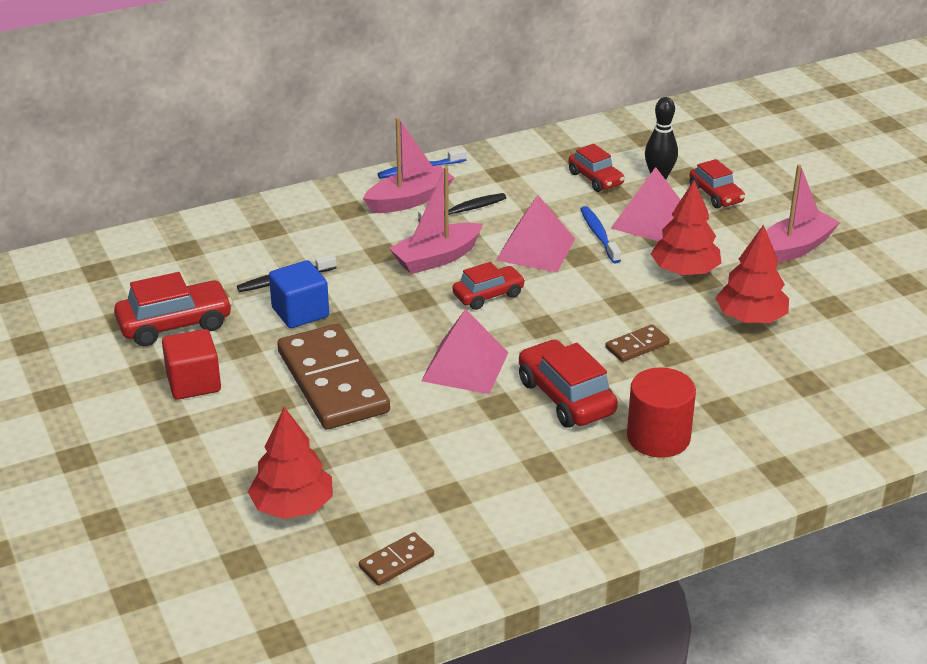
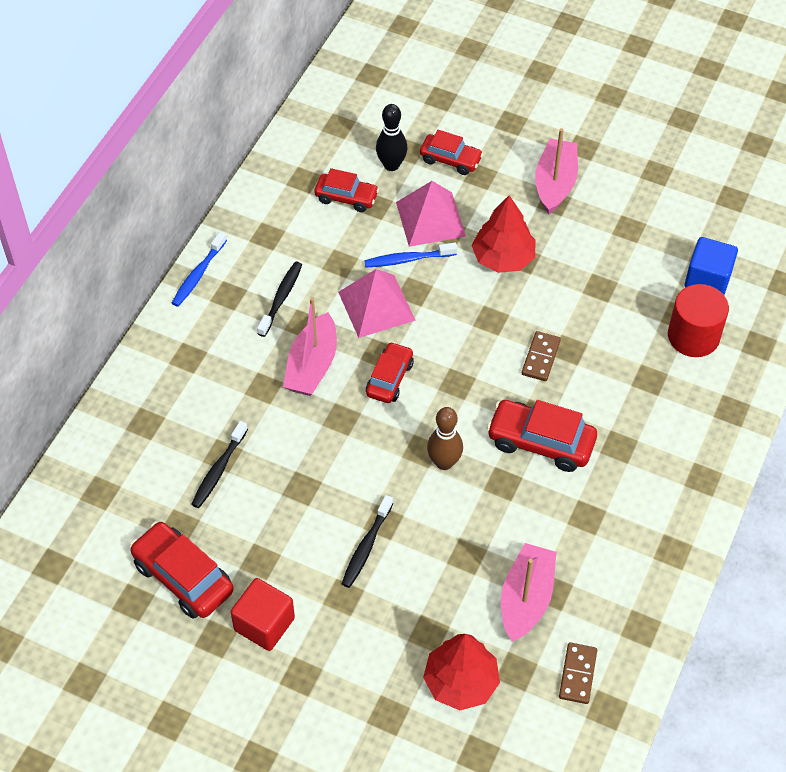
camera: 40 degrees left, 20 degrees up
(175, 324) = (183, 577): red car -> red car turned 75 degrees counterclockwise
(300, 312) = (268, 495): blue cube -> blue cube (707, 280)
(332, 382) = (366, 547): brown domino -> black toothbrush
(409, 200) = (226, 315): pink boat -> pink boat (526, 599)
(465, 366) = (444, 462): pink pyramid -> brown bowling pin
(599, 235) = (407, 259): blue toothbrush -> blue toothbrush turned 45 degrees counterclockwise
(658, 437) = (634, 436): red cylinder -> red cylinder (693, 336)
(750, 318) = (589, 277): red tree -> none

